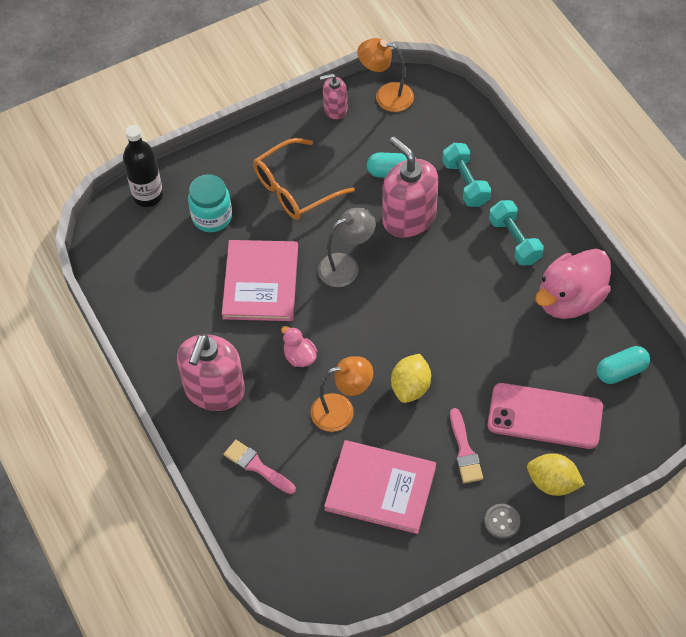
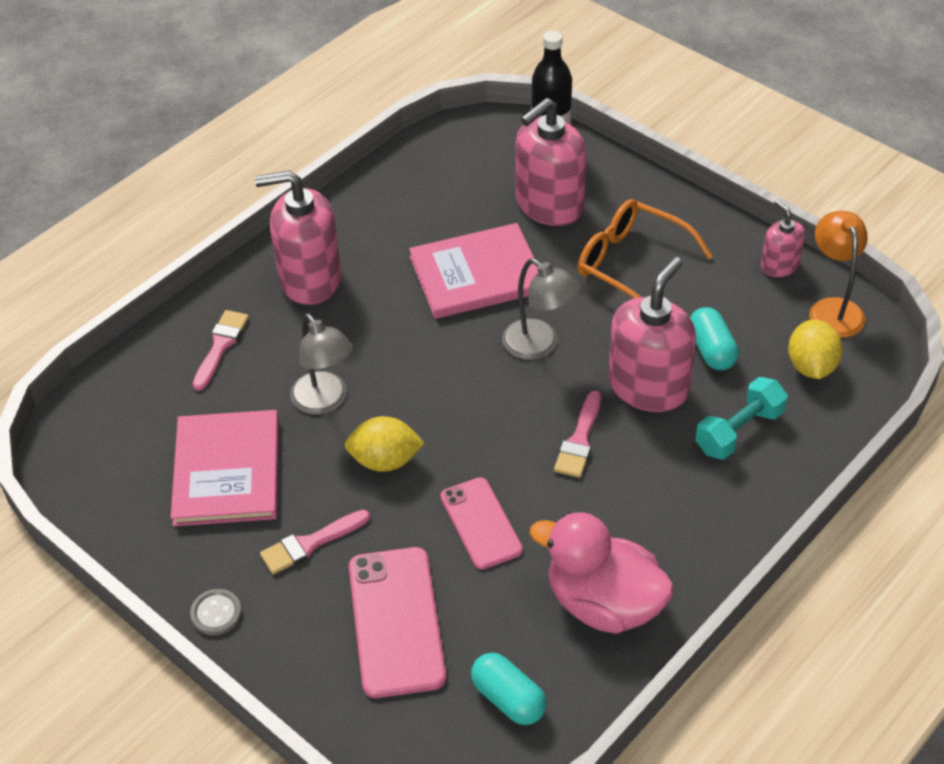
camera: 70 degrees right, 10 degrees down
(212, 217) = (549, 205): turquoise jar -> pink soap dispenser
(299, 357) = (386, 340): pink duck -> none
(341, 410) = (325, 402): orange lamp -> grey lamp
(438, 270) = (579, 440): none -> pink brush
(485, 346) = (481, 523): none -> pink phone
(514, 241) = (671, 512): turquoise dumbbell -> none
(552, 483) = (293, 658): yellow lemon -> yellow lemon (811, 366)

